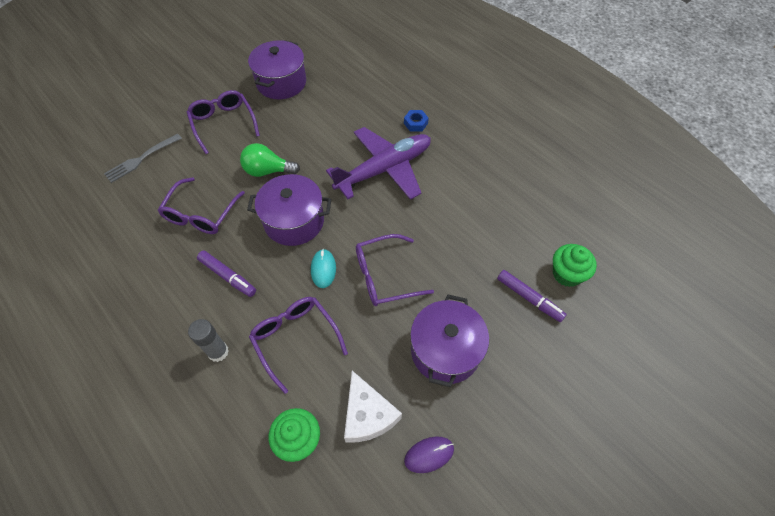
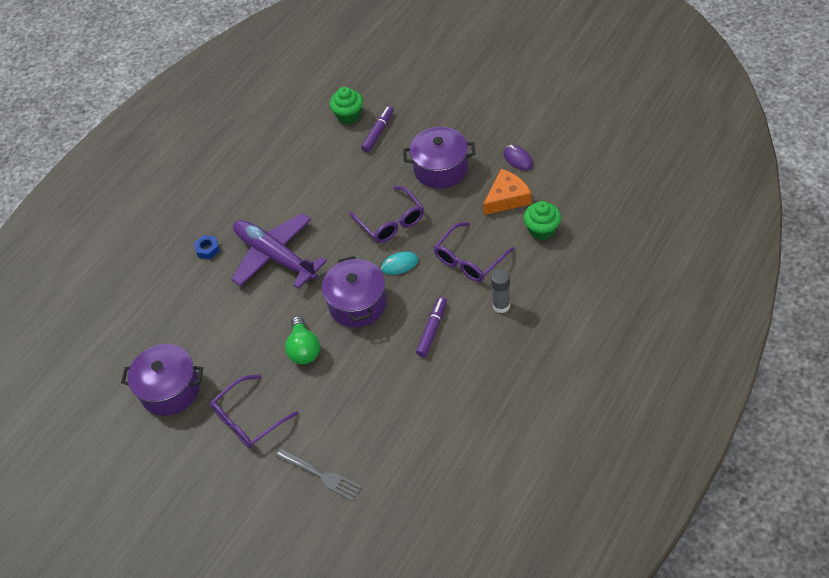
camera: 100 degrees left, 5 degrees down
(201, 214) = (374, 382): purple glasses -> none
(367, 414) = (507, 198): white cheese -> orange cheese

